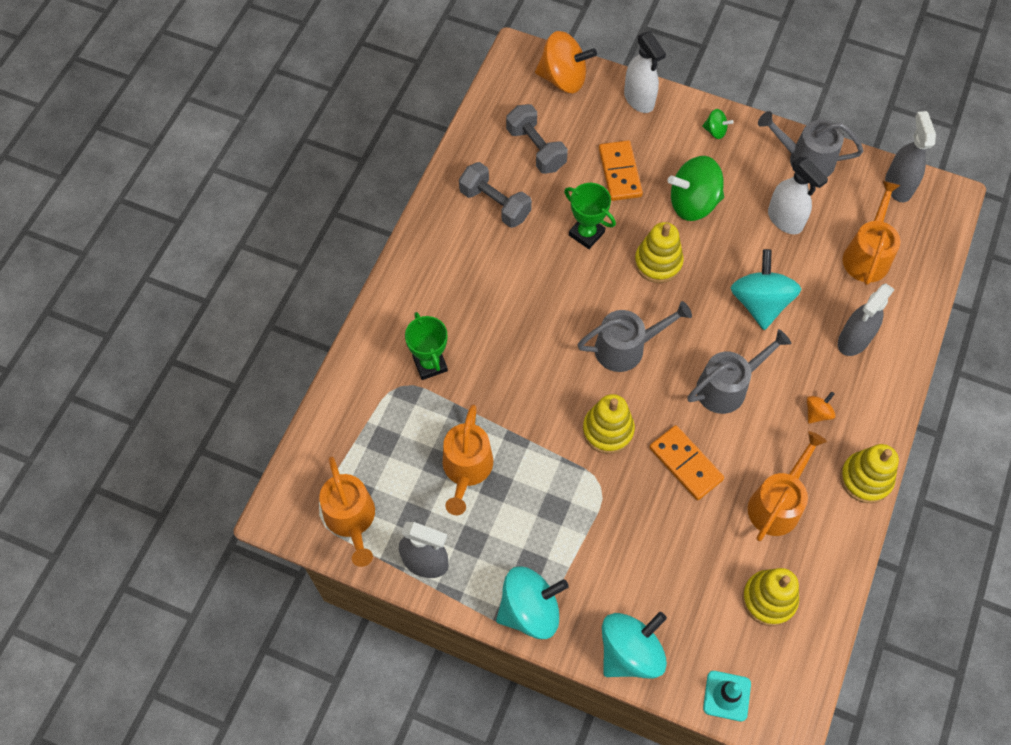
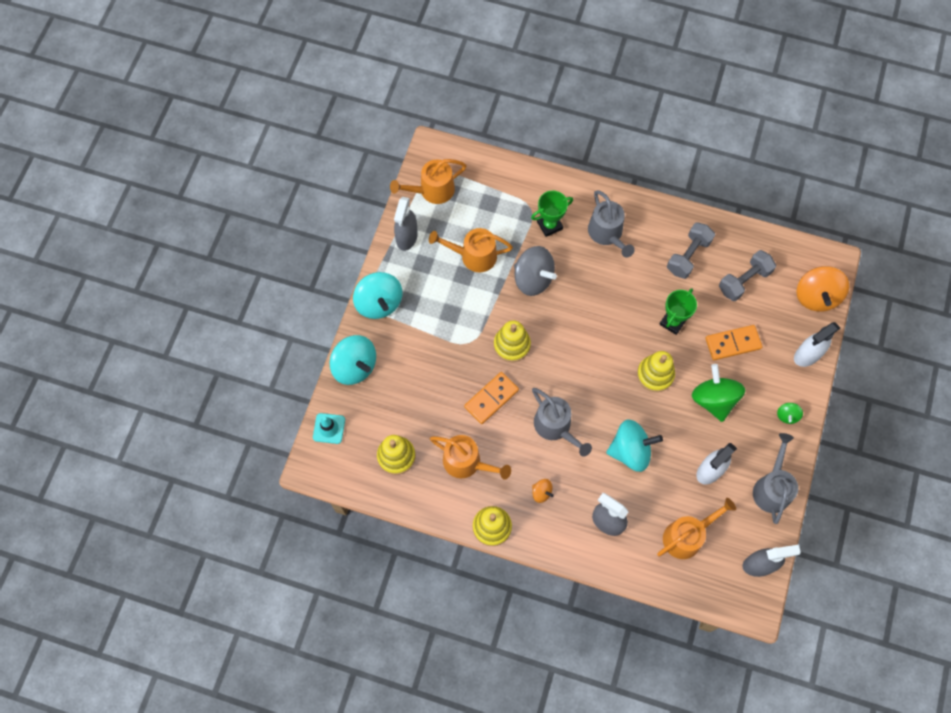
camera: 85 degrees right, 5 degrees up
(510, 393) = (533, 279): none -> grey spinning top
(626, 347) = (579, 355): grey watering can -> grey watering can (607, 234)
(867, 255) = (687, 536): orange watering can -> orange watering can turned 45 degrees counterclockwise

